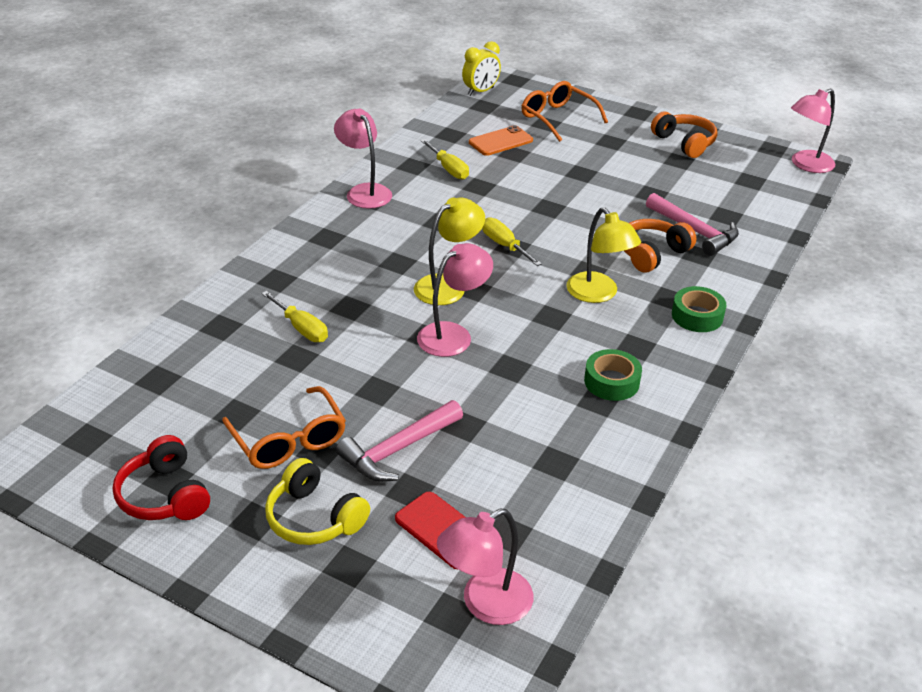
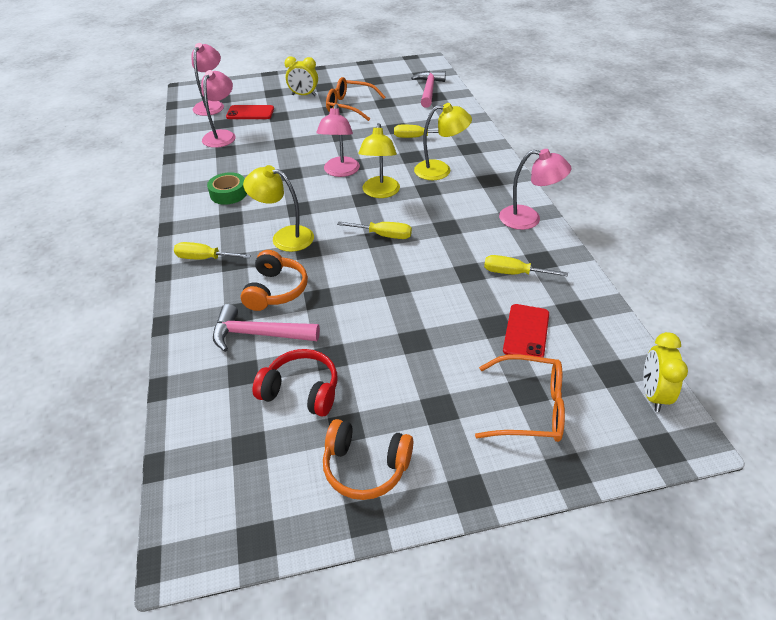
camera: 140 degrees right, 5 degrees up
(164, 495) = (366, 77): red headphones -> red headphones (301, 391)
(314, 518) = (304, 95): yellow headphones -> yellow clock
(351, 273) = (440, 170): none -> yellow lamp
(398, 449) = (301, 123): pink hammer -> pink hammer (429, 90)
(500, 141) = (526, 332): orange phone -> red phone
(697, 316) = (205, 258): green tape -> yellow screwdriver
(806, 165) = (196, 532): pink lamp -> pink lamp (222, 135)

